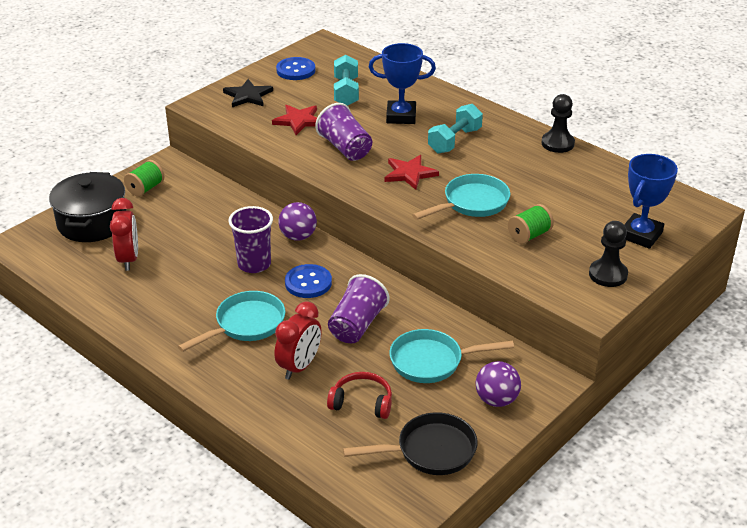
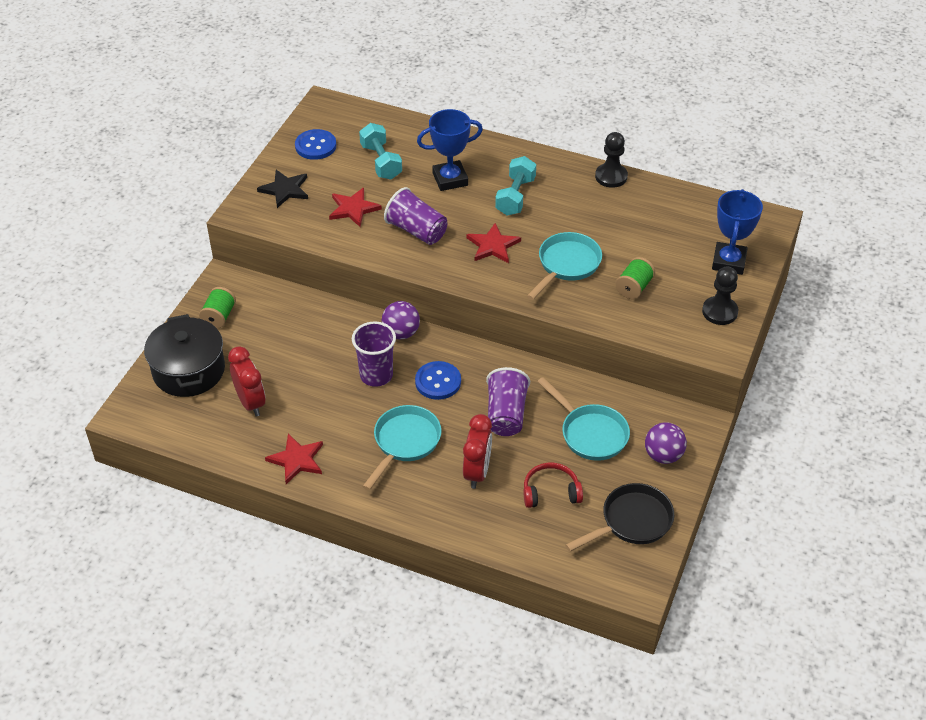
camera: 20 degrees left, 10 degrees up
(139, 314) = (297, 460): none -> red star
(432, 361) = (590, 433): turquoise pan -> turquoise pan turned 105 degrees counterclockwise

